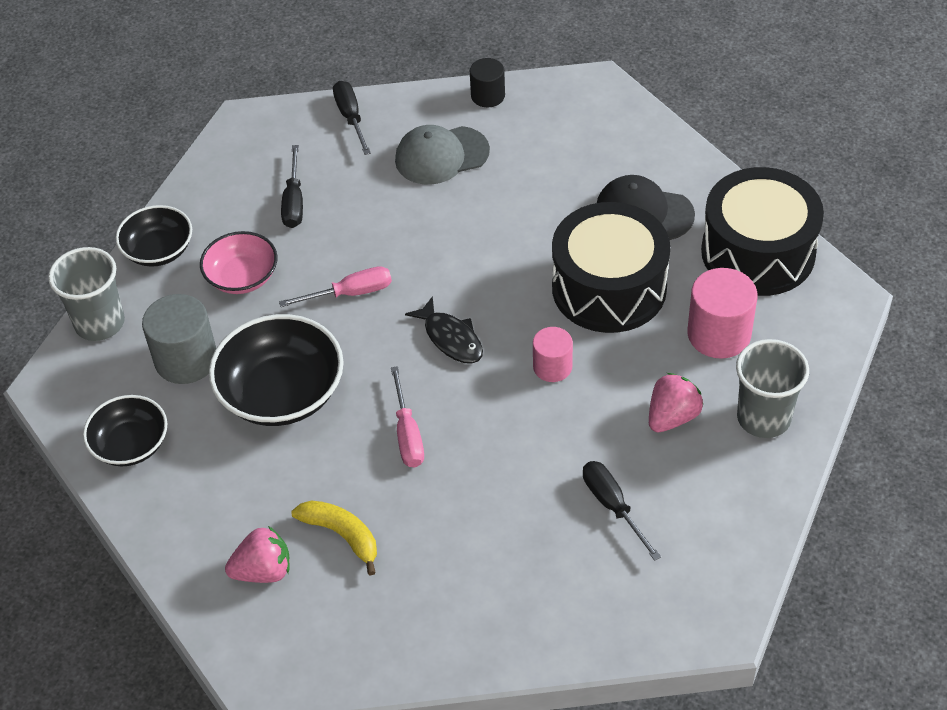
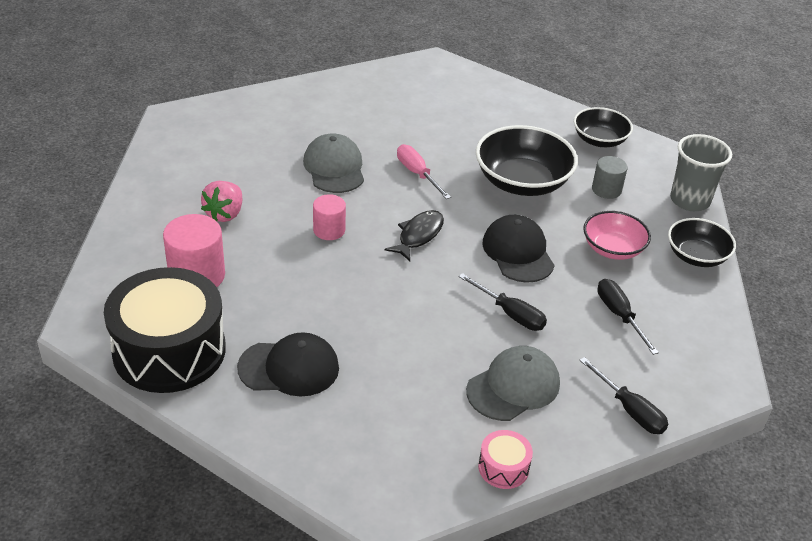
camera: 155 degrees right, 10 degrees down
(186, 359) = (606, 190): grey cylinder -> grey cylinder, size x0.61
(263, 571) = (466, 99): pink strawberry -> none
(342, 535) = (429, 120): yellow banana -> none
(350, 293) = (518, 252): pink screwdriver -> black cap
(451, 338) = (418, 235): black fish -> black fish turned 90 degrees clockwise
(488, 96) = (503, 468): black cylinder -> pink drum
(512, 467) = (334, 168): none -> grey cap
(609, 288) = (302, 295): black drum -> none
(613, 506) = (256, 159): black screwdriver -> black screwdriver (510, 313)
(763, 418) = (152, 225): grey cup -> none

